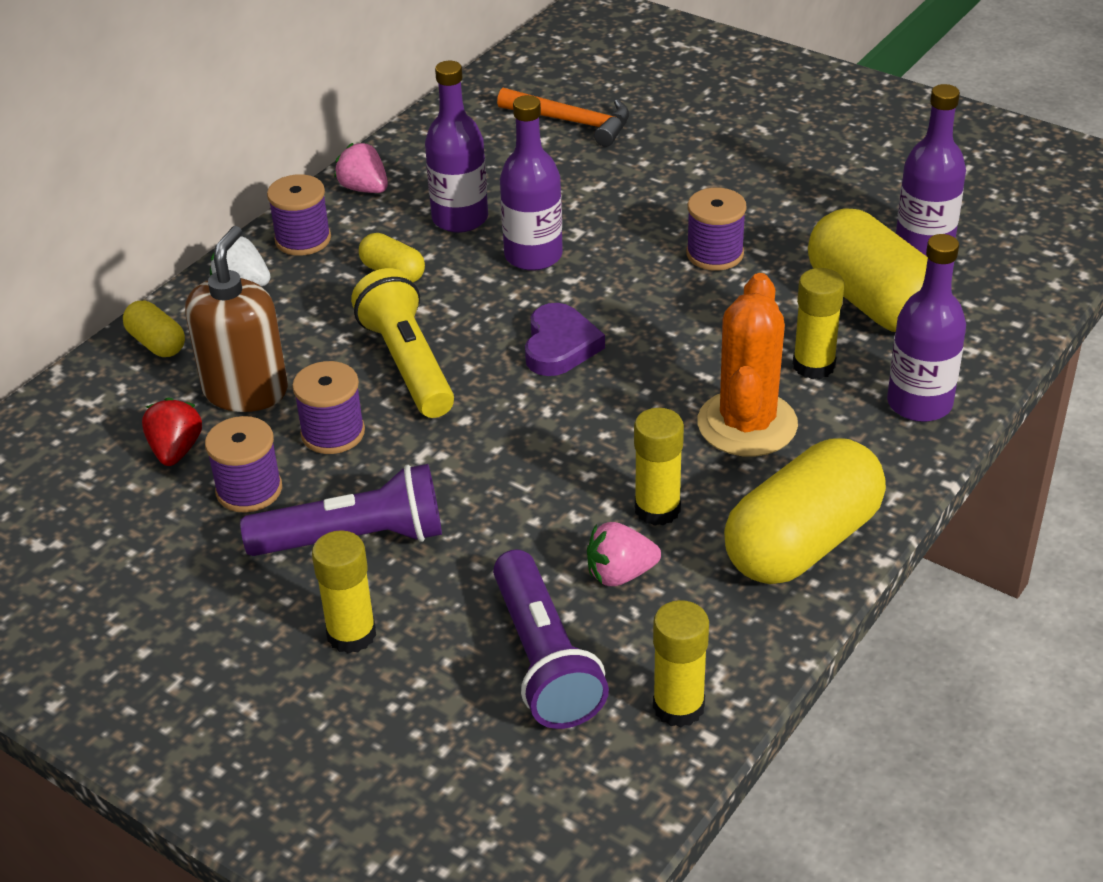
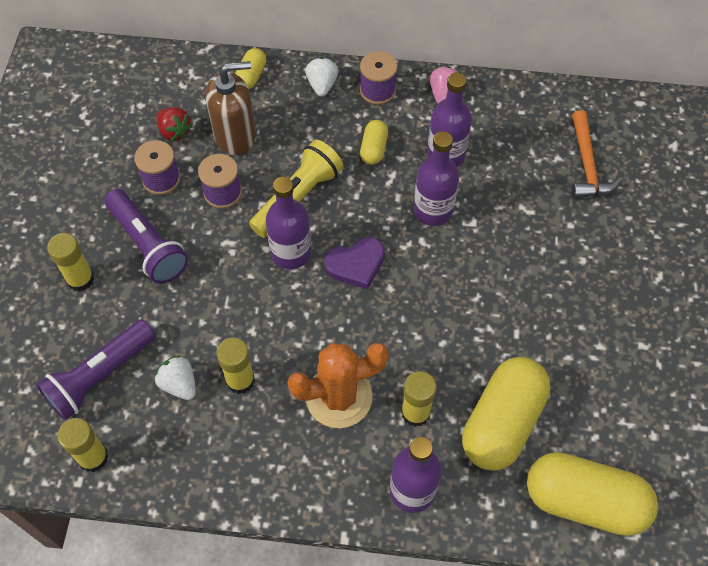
camera: 60 degrees right, 20 degrees up
(176, 450) = (174, 132): red strawberry -> red strawberry turned 75 degrees clockwise
(620, 574) = (179, 384): pink strawberry -> white strawberry
(714, 254) = (496, 308): purple spool -> none
(802, 543) = (249, 470): yellow capsule -> yellow capsule (584, 501)
(924, 246) = (585, 432): purple bottle -> purple bottle (291, 253)

